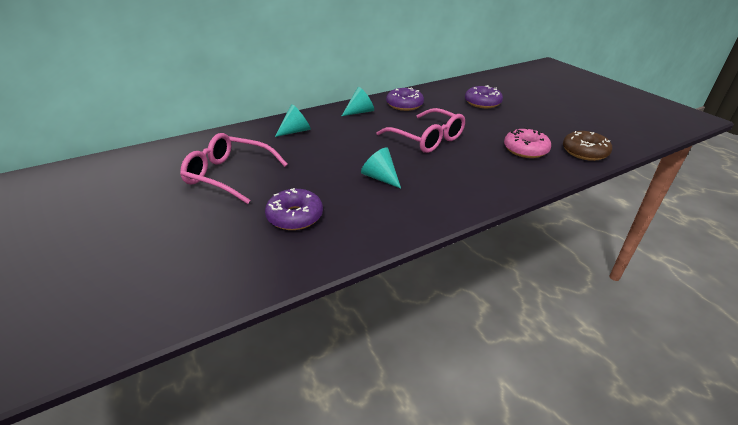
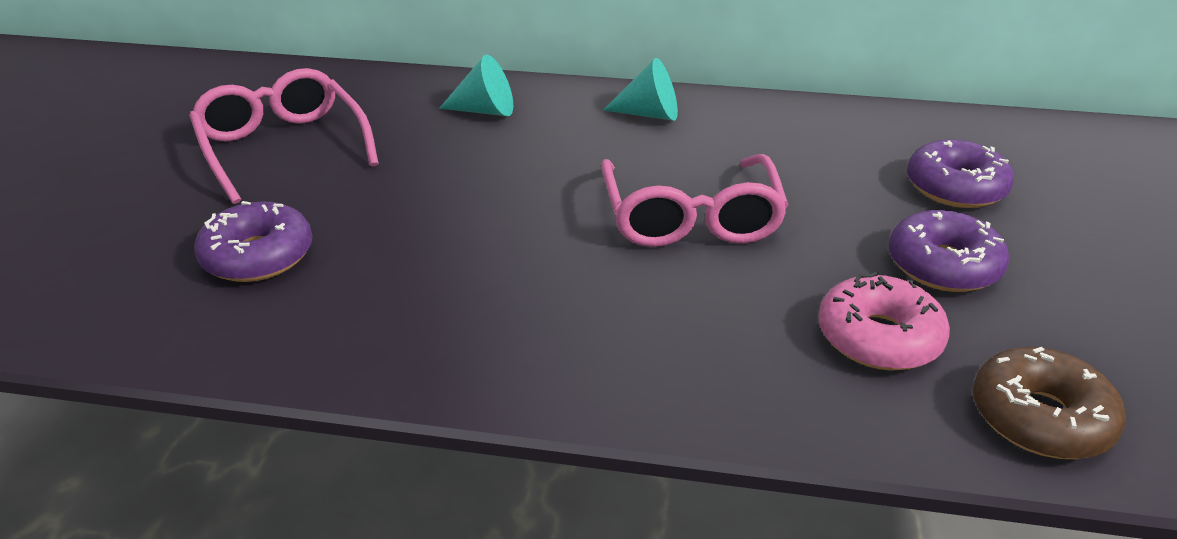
camera: 40 degrees right, 0 degrees up
(380, 178) = (481, 255): turquoise cone -> none
(404, 105) = (761, 130): purple donut -> purple donut (943, 266)

